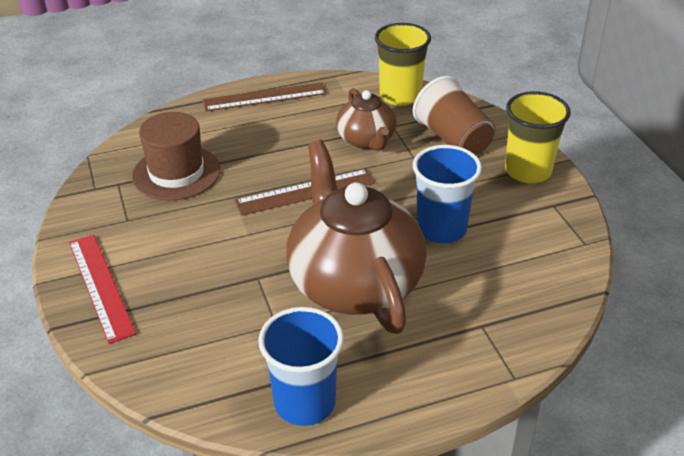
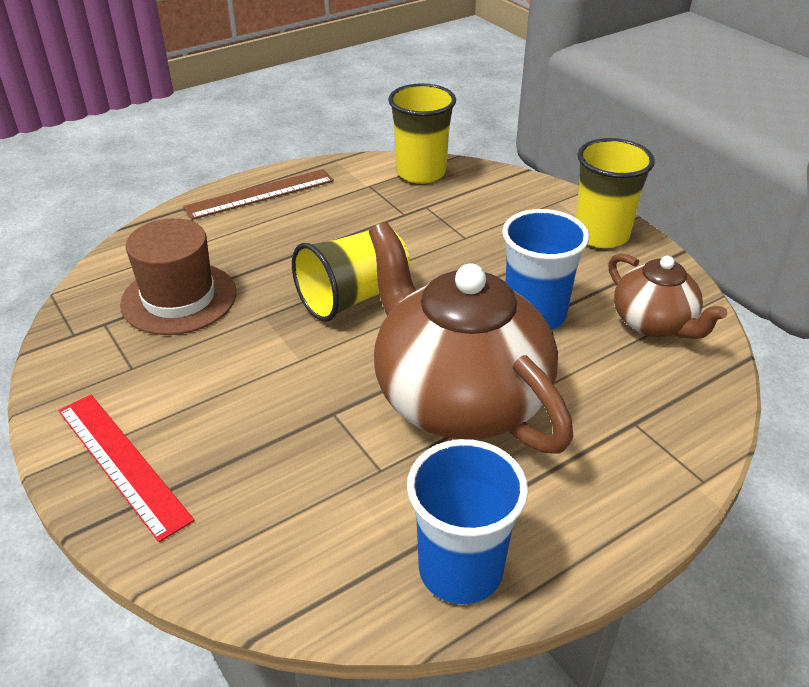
camera: 15 degrees left, 0 degrees up
(305, 192) = (353, 297): brown ruler -> yellow cup
(366, 140) = (402, 226): brown teapot -> brown teapot (654, 323)
(453, 139) = (502, 212): brown cup -> none

